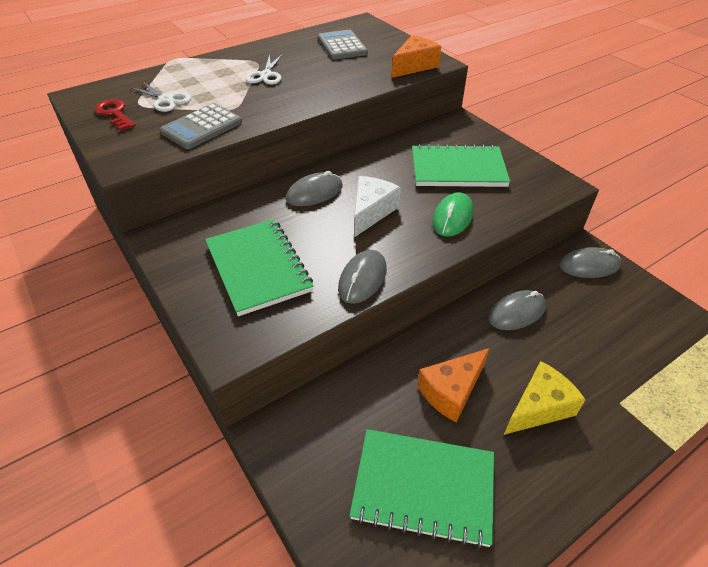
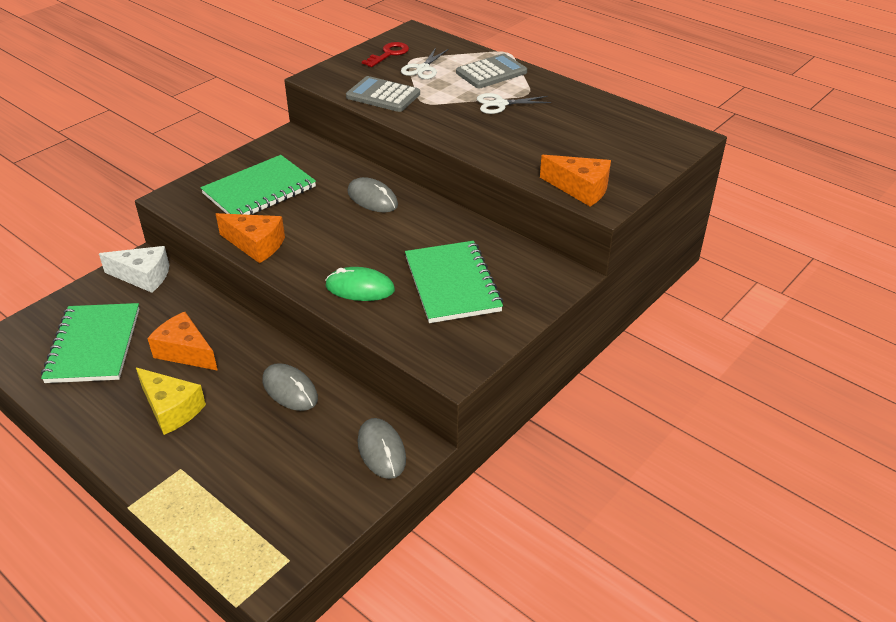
camera: 75 degrees right, 5 degrees down
(342, 46) = (603, 134): grey calculator -> grey calculator (491, 72)
(362, 279) = (256, 245): grey mouse -> orange cheese
(371, 212) = (352, 236): white cheese -> white cheese (143, 276)

